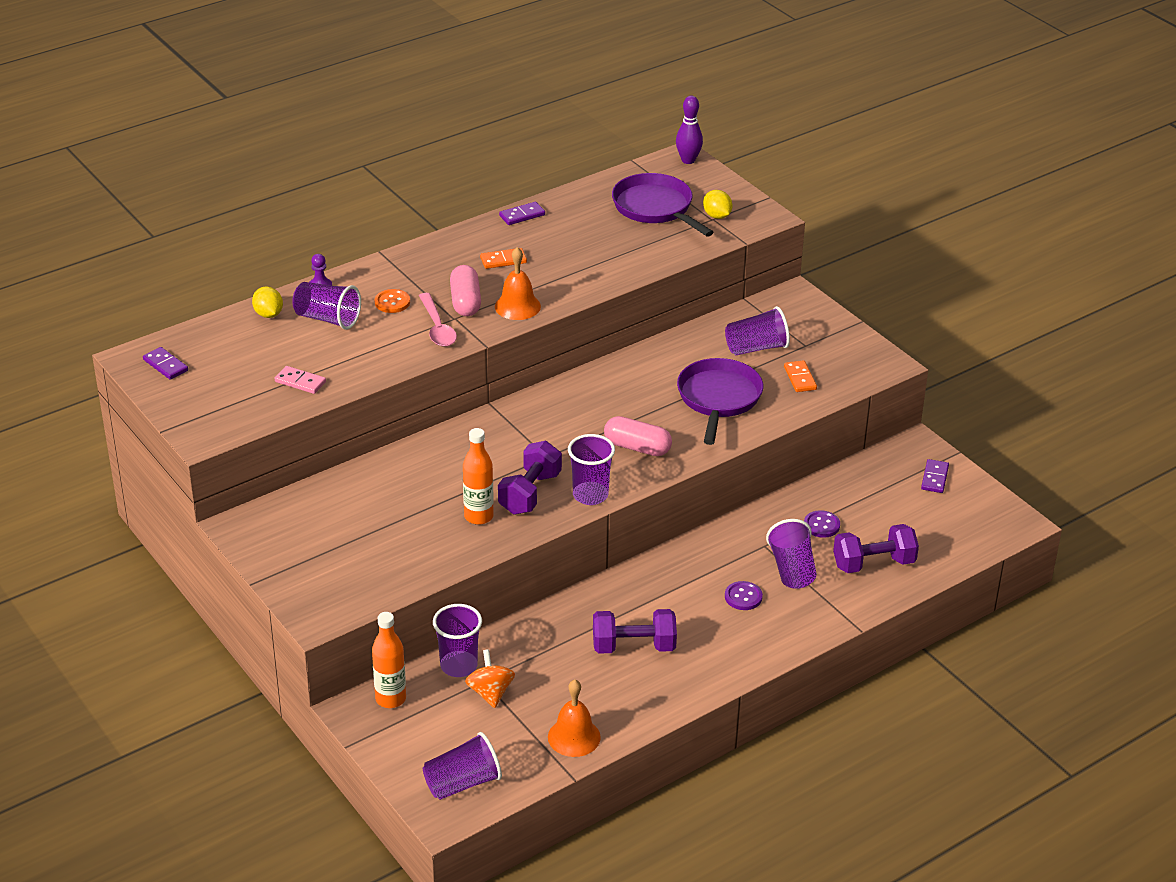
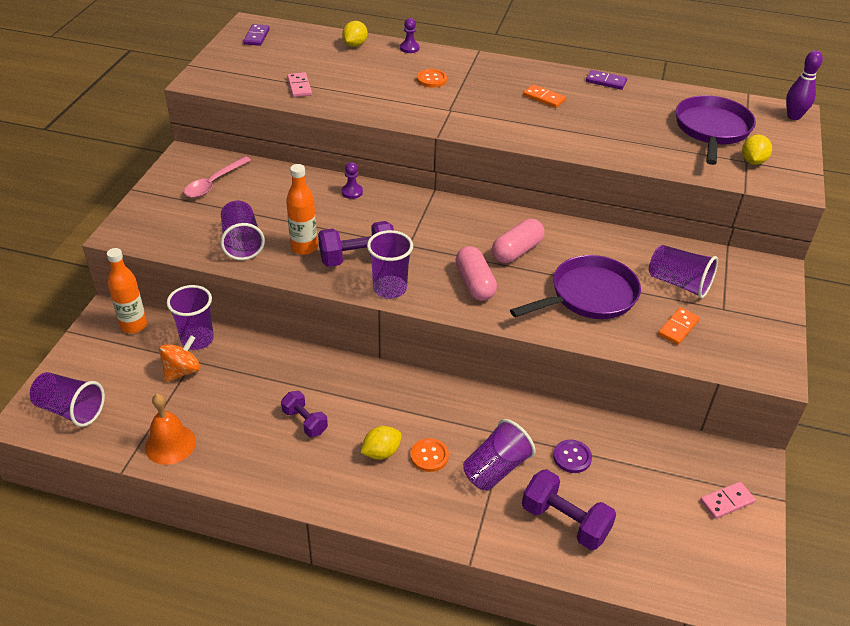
camera: 50 degrees right, 5 degrees up
(327, 319) = (379, 66): purple cup -> purple cup (242, 242)
(432, 451) = (352, 192): none -> purple pawn
(437, 327) = (429, 108): pink spoon -> pink spoon (214, 183)
(465, 302) = (474, 105): pink capsule -> pink capsule (517, 251)
(517, 306) = (501, 128): orange bell -> none
(633, 646) = (305, 422): purple dumbbell -> purple dumbbell, size x0.63
(712, 620) = (381, 452): none -> yellow lemon
(743, 597) = (429, 456): purple button -> orange button
(935, 478) = (727, 502): purple domino -> pink domino

